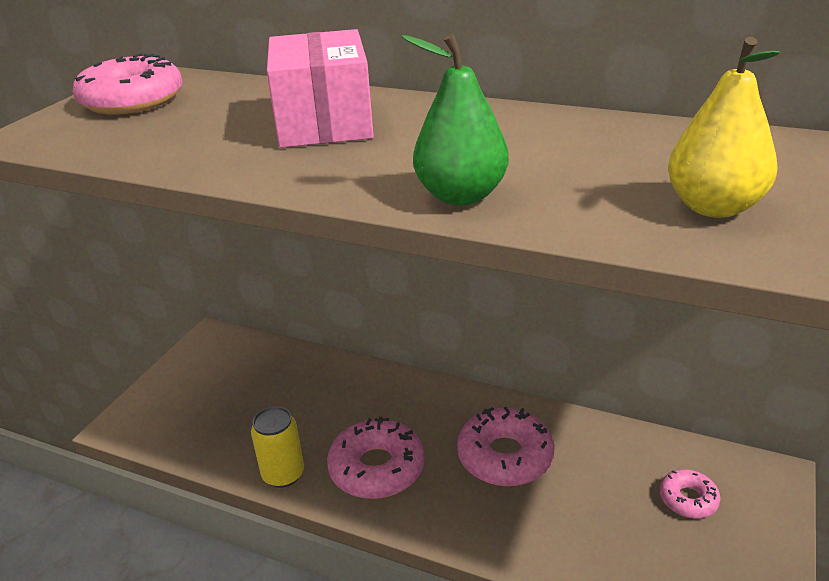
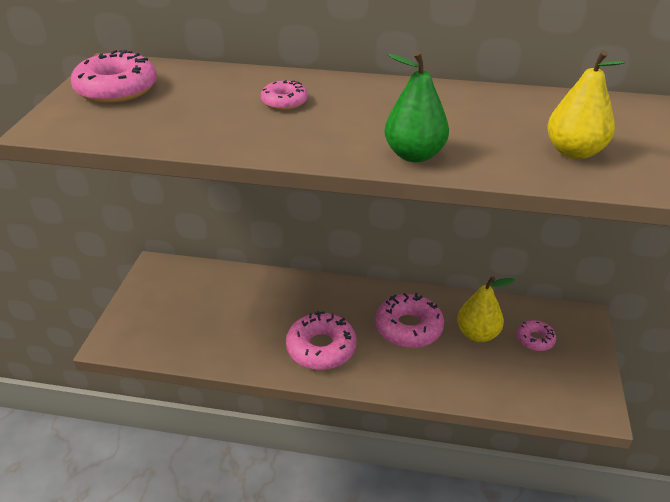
camera: 15 degrees left, 5 degrees up
(283, 474) = (254, 362): yellow can -> none
(324, 122) = (284, 102): pink box -> pink donut
(602, 479) = (477, 334): none -> yellow pear

